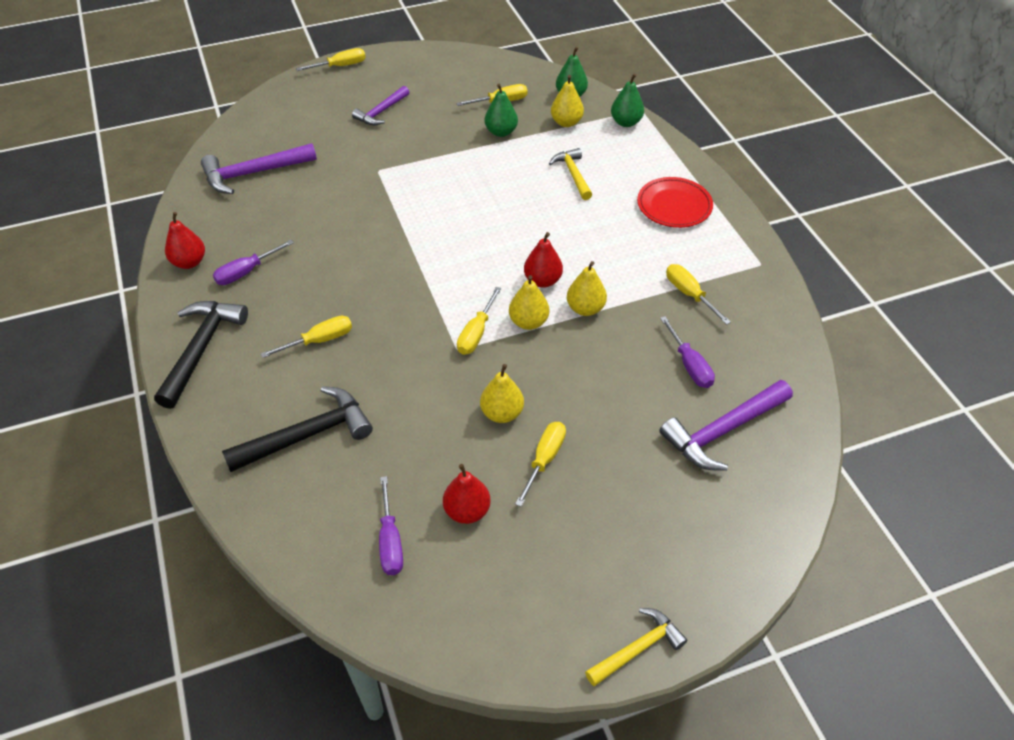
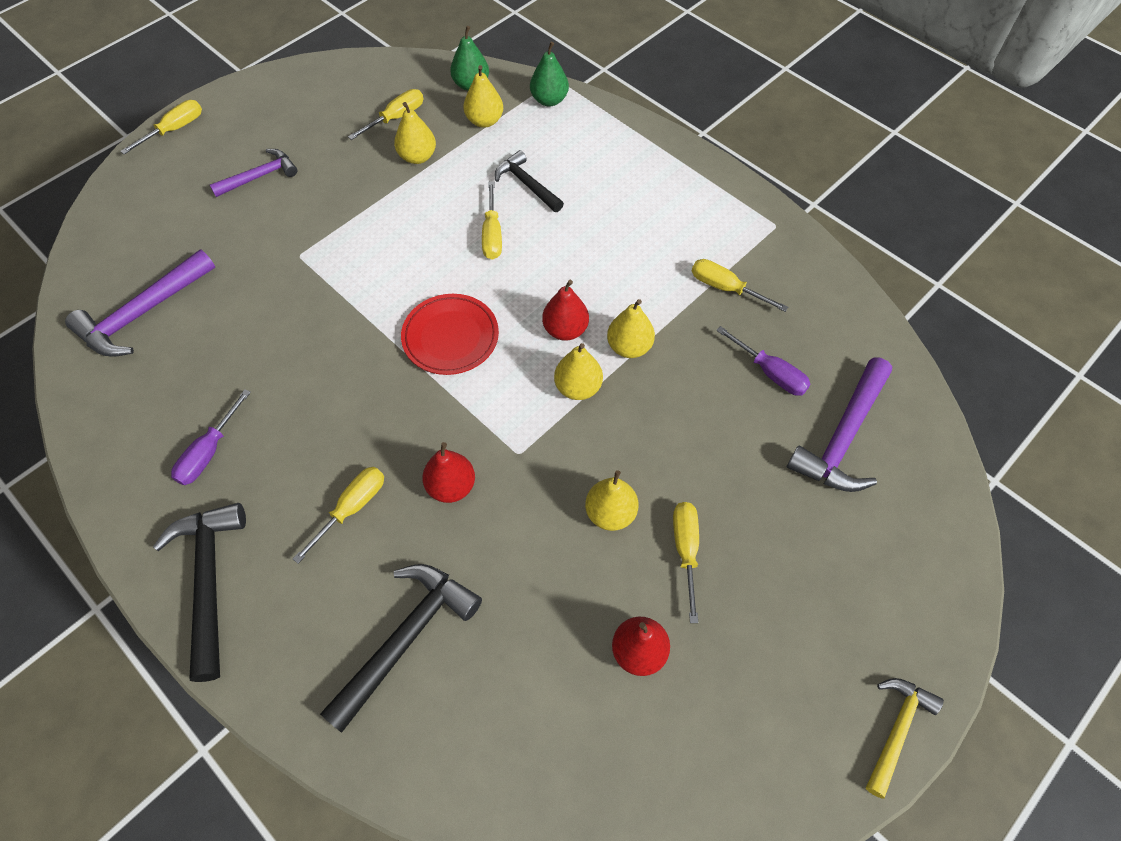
camera: 25 degrees left, 10 degrees up
(189, 262) = (126, 467): red pear -> red pear (451, 486)
(381, 112) = (260, 176): purple hammer -> purple hammer turned 135 degrees counterclockwise
(390, 542) = (576, 731): purple screwdriver -> none
(476, 333) = (528, 425): yellow screwdriver -> yellow screwdriver (492, 235)
(501, 132) = (417, 157): green pear -> yellow pear
(573, 174) = (527, 184): yellow hammer -> black hammer
(674, 206) = (654, 187): red plate -> red plate (450, 337)

